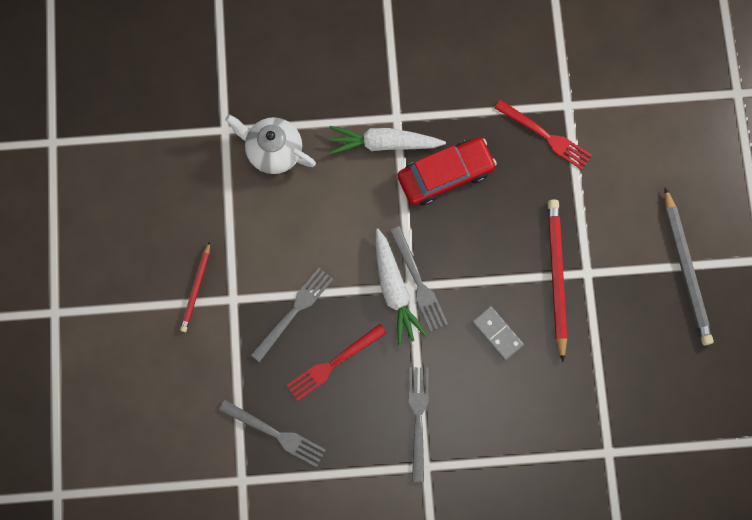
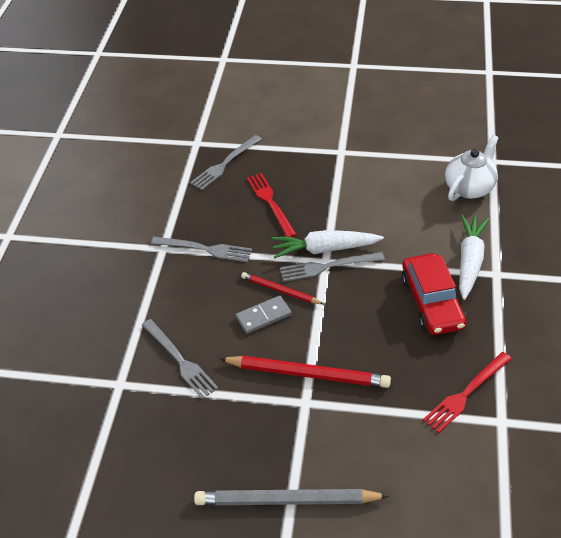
camera: 105 degrees right, 30 degrees down
(196, 288) = (355, 133): red pencil -> red pencil (280, 290)
(294, 311) = (321, 184): grey fork -> grey fork (180, 360)

